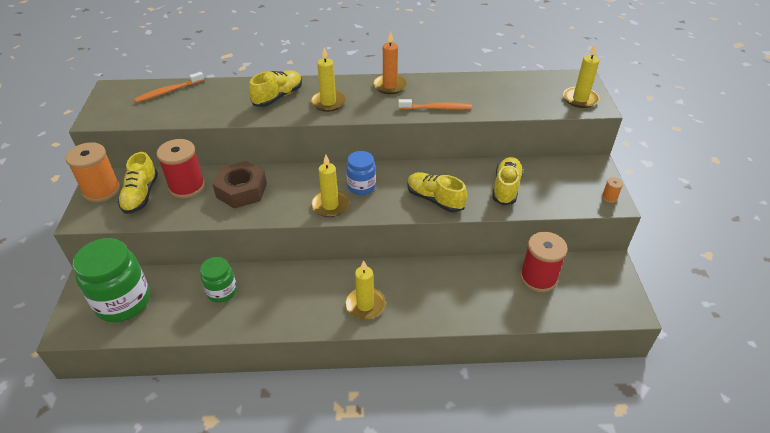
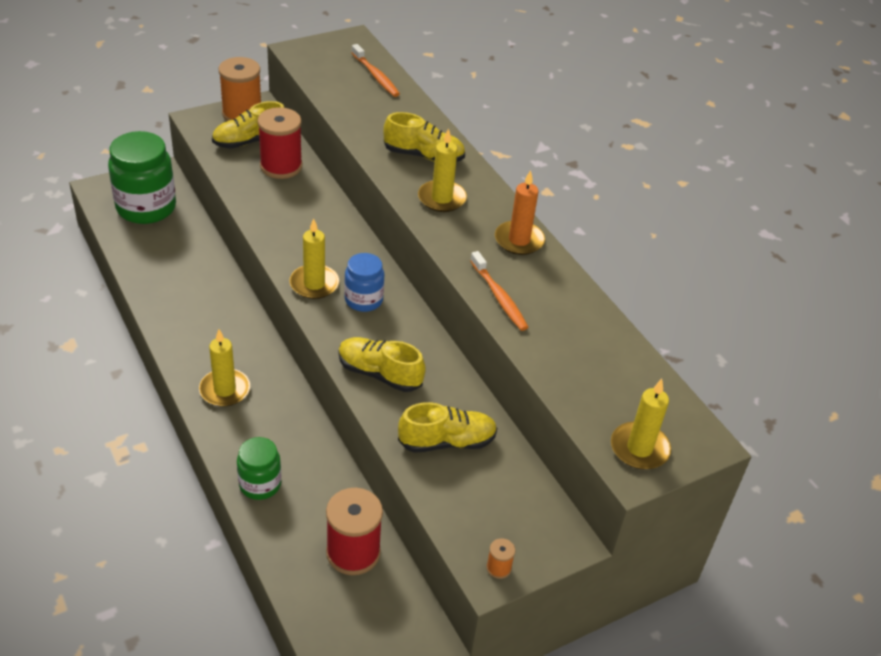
camera: 60 degrees right, 0 degrees up
(168, 91) = (376, 76): orange toothbrush -> orange toothbrush turned 150 degrees counterclockwise
(222, 291) = (191, 269): green jar -> green jar (260, 484)
(241, 190) = (298, 207): brown nut -> none
(434, 199) = (379, 374): yellow shoe -> yellow shoe turned 75 degrees counterclockwise

